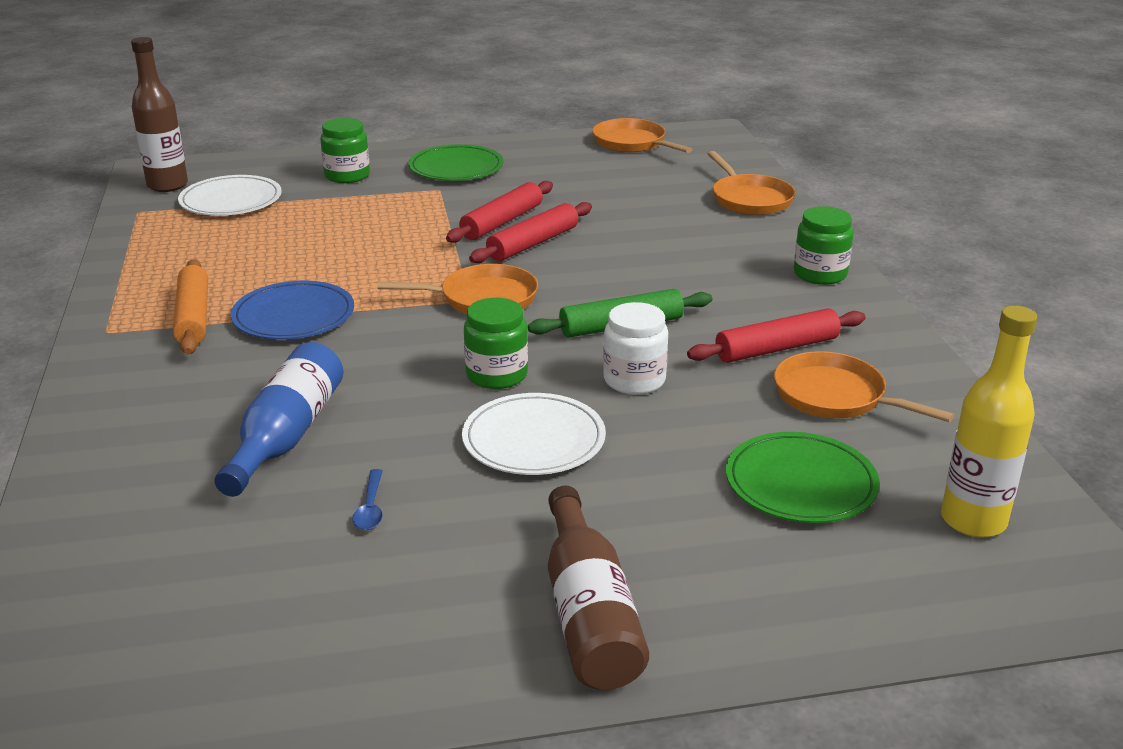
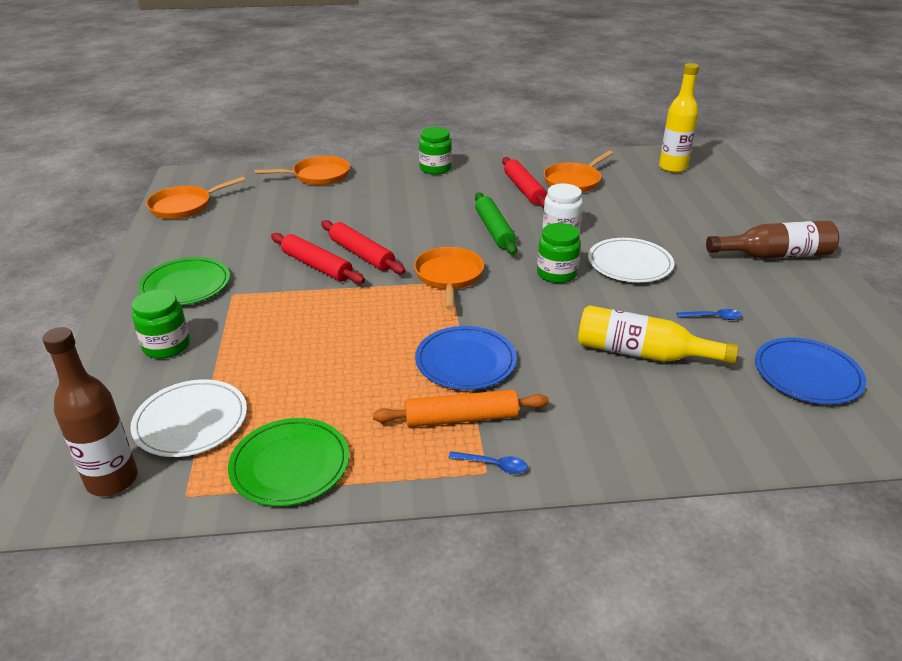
camera: 85 degrees left, 5 degrees up
(114, 335) = (493, 465): none -> blue spoon
(203, 583) = (807, 374): none -> blue plate
(286, 436) = (642, 353): blue bottle -> yellow bottle
(800, 483) = (654, 198): green plate -> green plate (290, 465)

